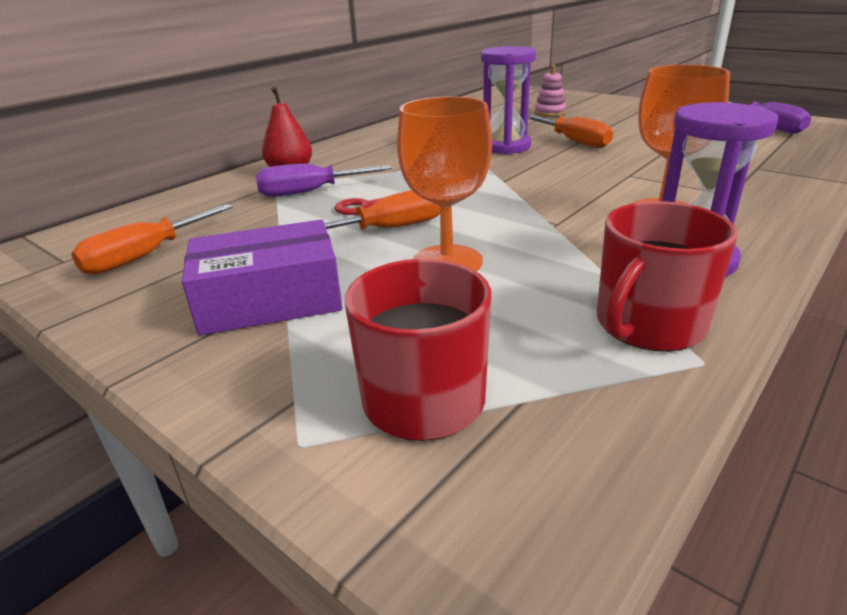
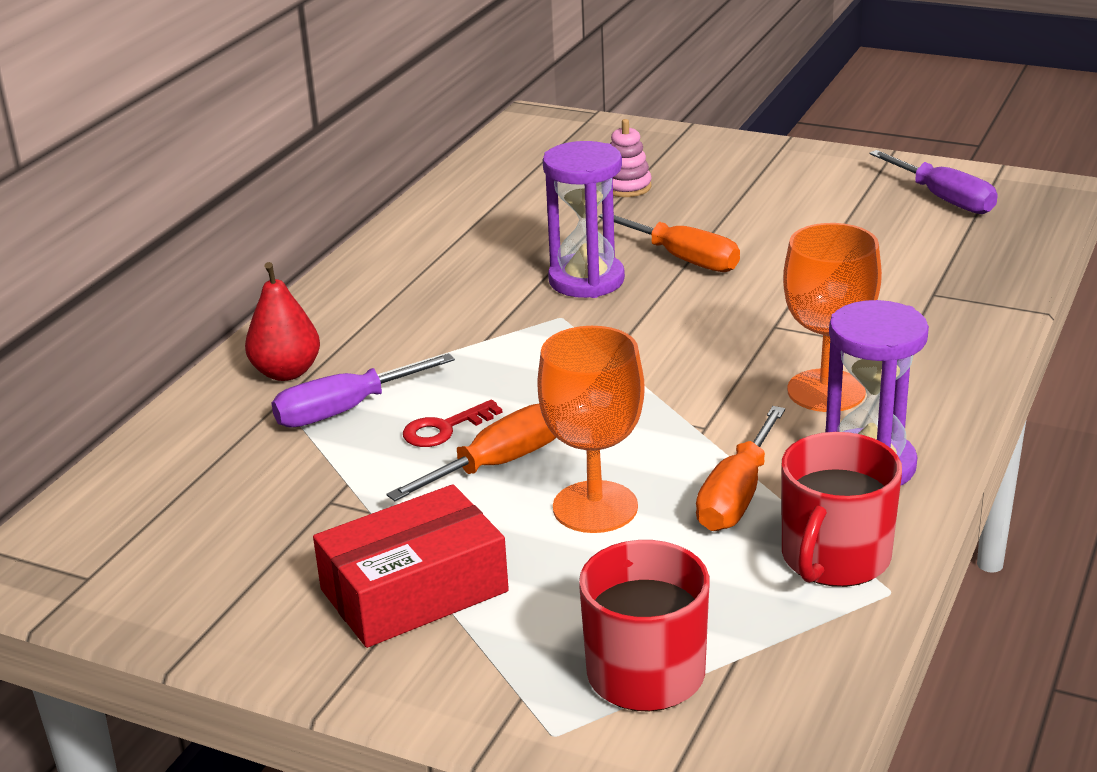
camera: 15 degrees left, 0 degrees up
(145, 256) = (198, 553): orange screwdriver -> orange screwdriver (737, 495)
(269, 299) = (414, 590): purple box -> red box

